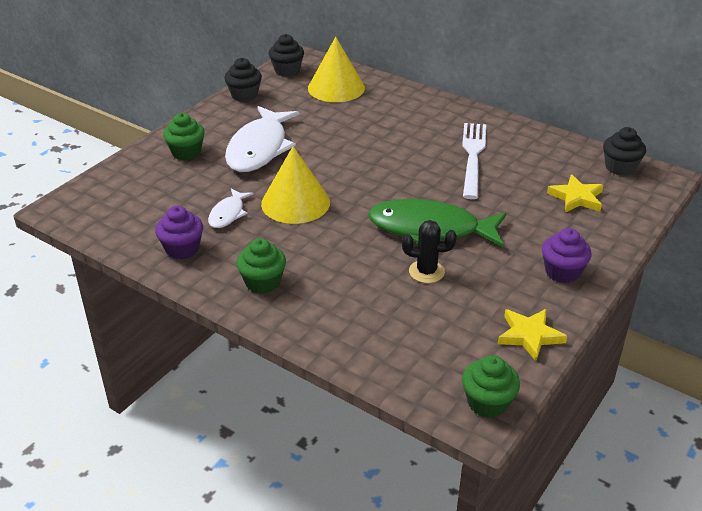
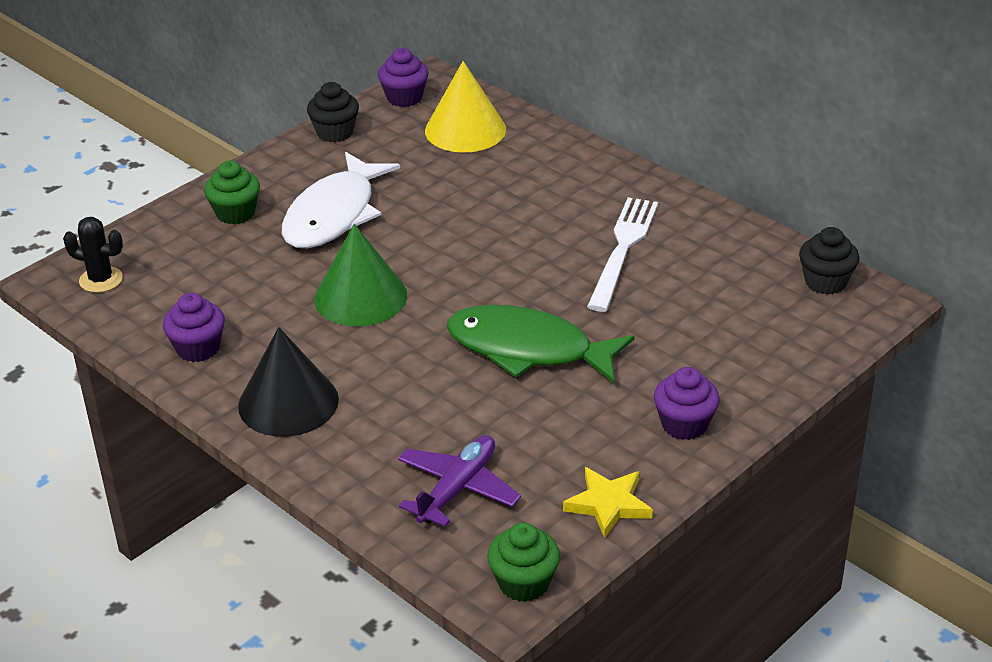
camera: 10 degrees right, 0 degrees up
(228, 214) = (268, 305): white fish -> none
(262, 282) = (288, 402): green cupcake -> black cone
(287, 70) = (404, 98): black cupcake -> purple cupcake
(295, 203) = (360, 297): yellow cone -> green cone
(412, 335) = (457, 489): none -> purple plane
(426, 272) = (503, 407): black cactus -> black cactus (101, 280)
(576, 197) = (745, 321): yellow star -> none

